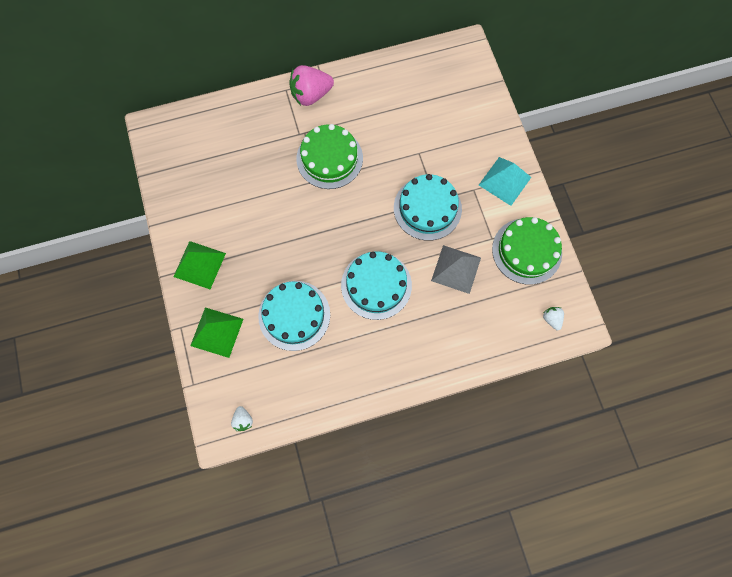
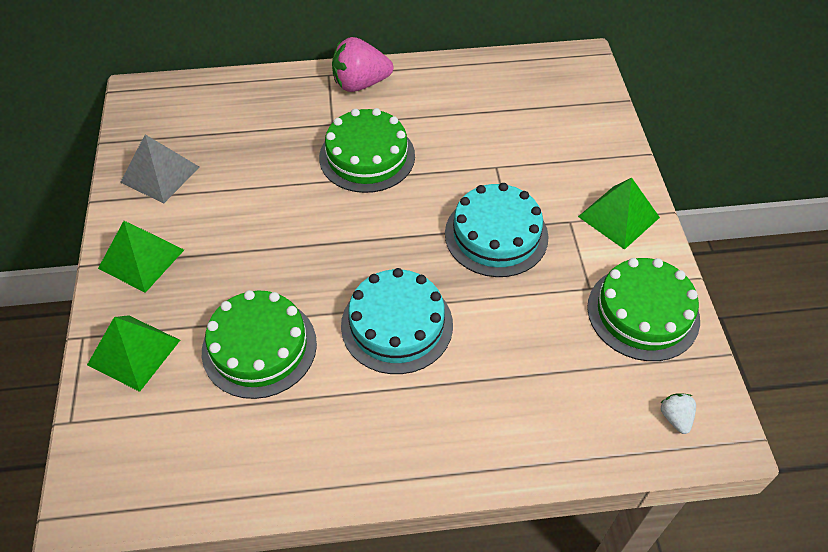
camera: 10 degrees right, 20 degrees down
(243, 420) = (129, 490): white strawberry -> none
(294, 315) = (259, 347): turquoise cake -> green cake
(456, 269) = (526, 321): grey pyramid -> grey pyramid (160, 174)
(505, 181) = (618, 217): turquoise pyramid -> green pyramid

